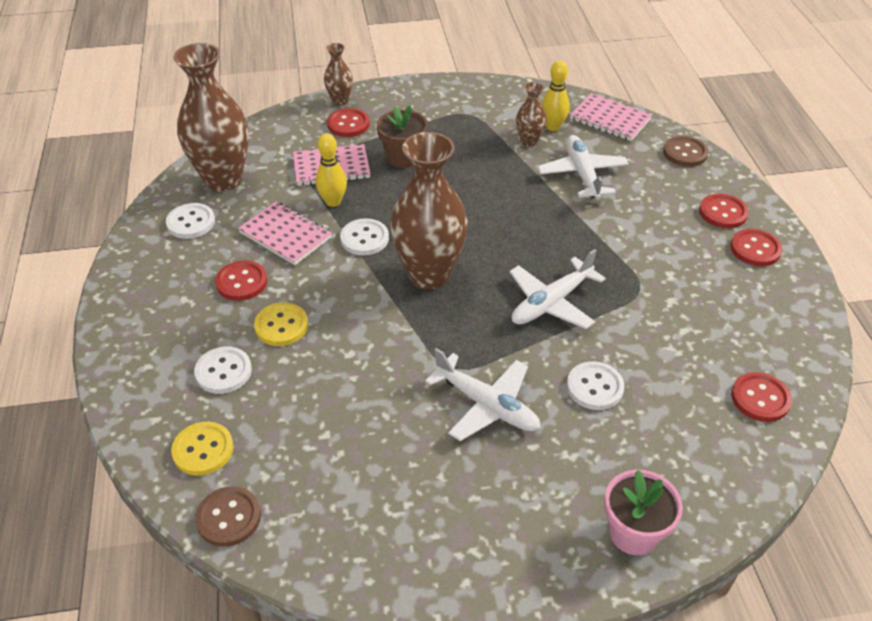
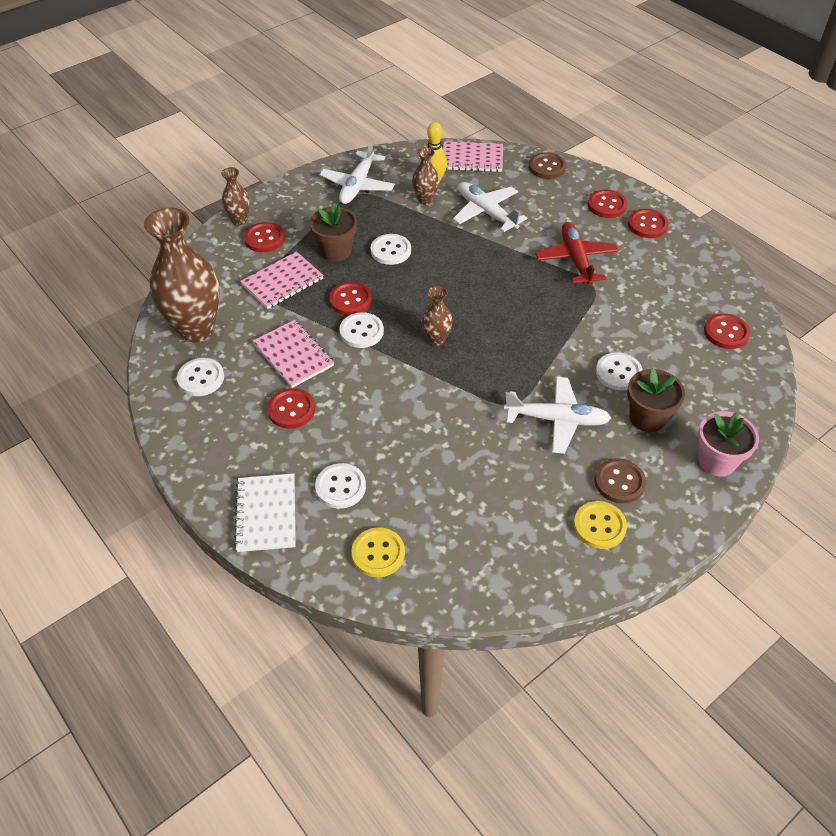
camera: 30 degrees left, 5 degrees up
(140, 365) = (266, 514): none -> white notebook
(229, 517) = (442, 591): brown button -> brown button (619, 482)
(281, 326) = (355, 430): yellow button -> yellow button (599, 526)
(285, 235) = (294, 355): pink notebook -> pink notebook turned 45 degrees clockwise
(333, 202) = (309, 311): yellow bowling pin -> none
(379, 206) = (351, 300): none -> red button
(429, 275) = (436, 340): brown vase -> brown vase, size x0.47
(455, 176) = (391, 251): none -> white button
(551, 302) = (542, 323): white plane -> white plane (358, 185)
(589, 448) = (647, 418): none -> brown flower pot
(642, 254) = (576, 260): none -> red plane

